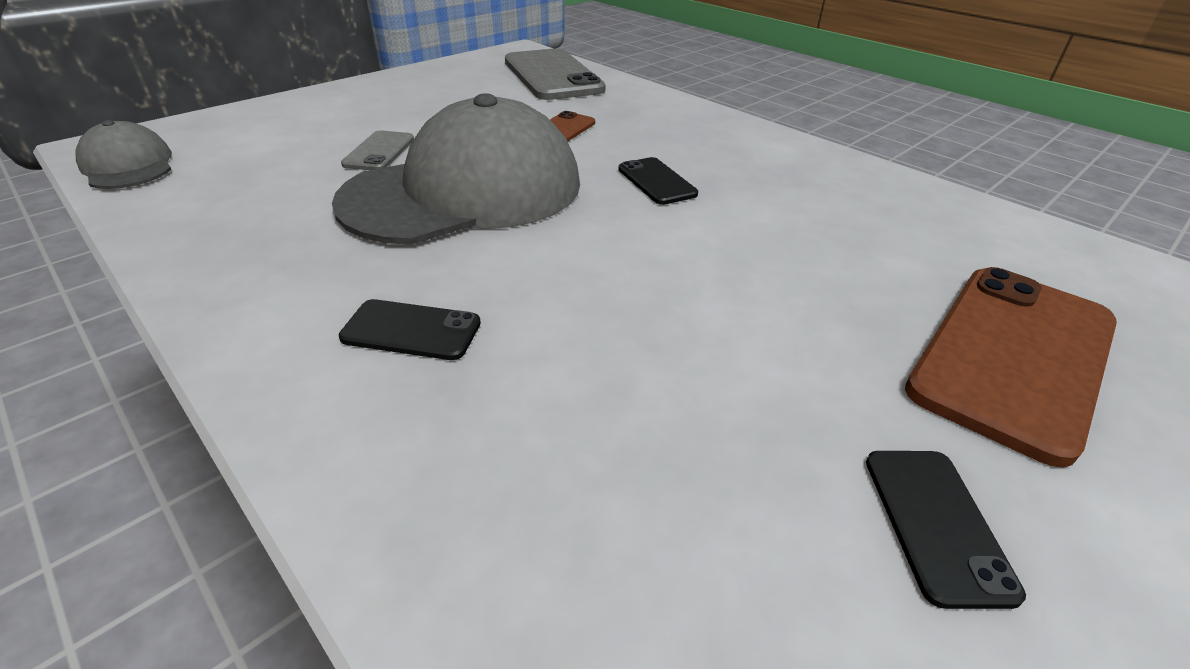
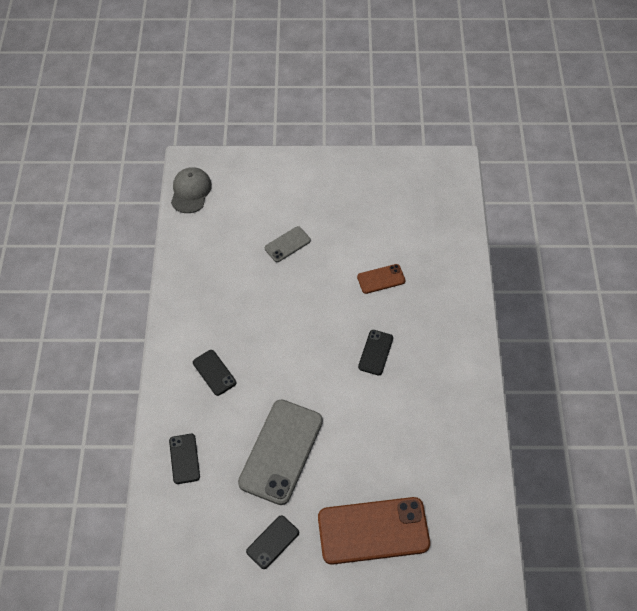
camera: 45 degrees right, 20 degrees up
(464, 192) = (294, 303): grey cap -> none
(511, 524) = (184, 458): none -> black phone
(552, 76) = (438, 213): grey phone -> grey phone (281, 451)

